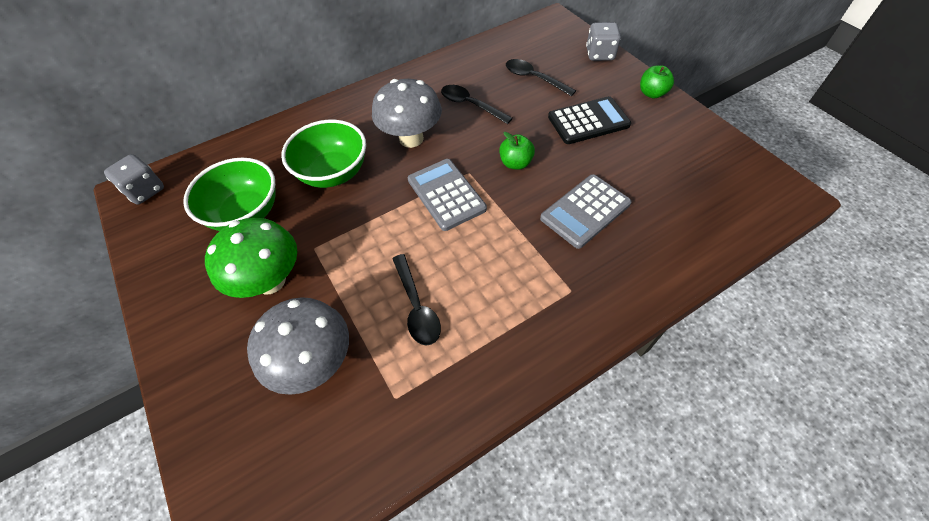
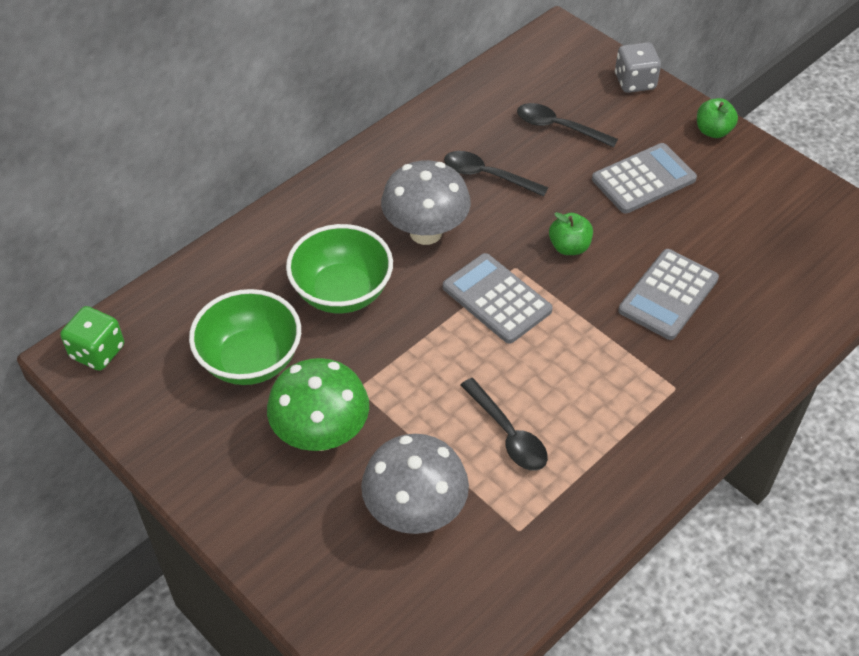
camera: 15 degrees left, 5 degrees down
(145, 191) = (97, 352): grey dice -> green dice
(588, 121) = (643, 179): black calculator -> grey calculator

